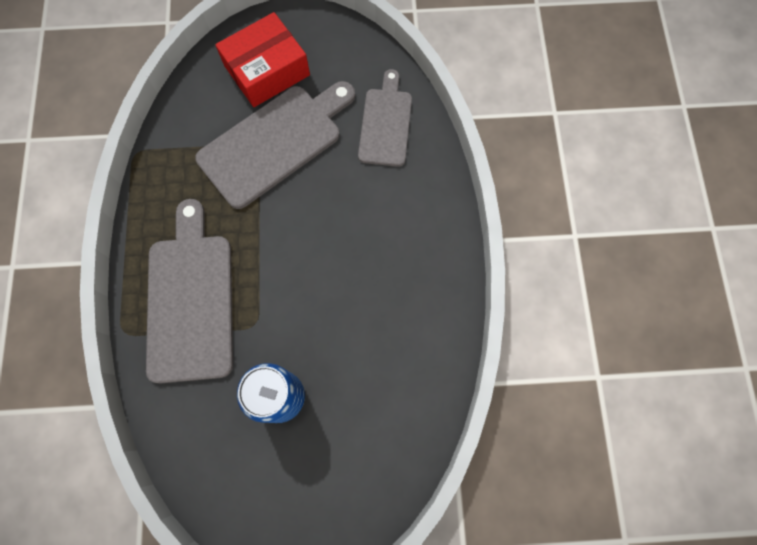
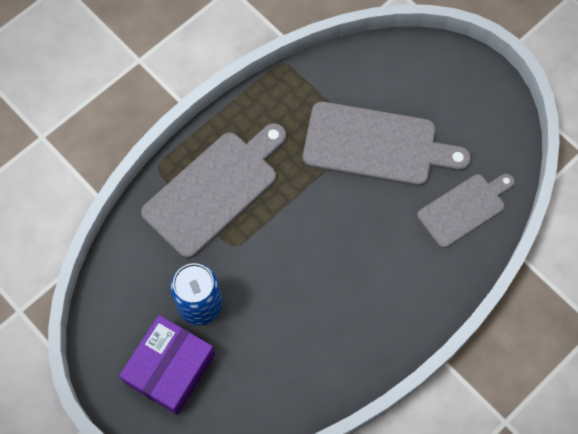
camera: 50 degrees right, 5 degrees down
(267, 70) = (426, 91): red box -> none
(313, 471) = (170, 368): none -> purple box

